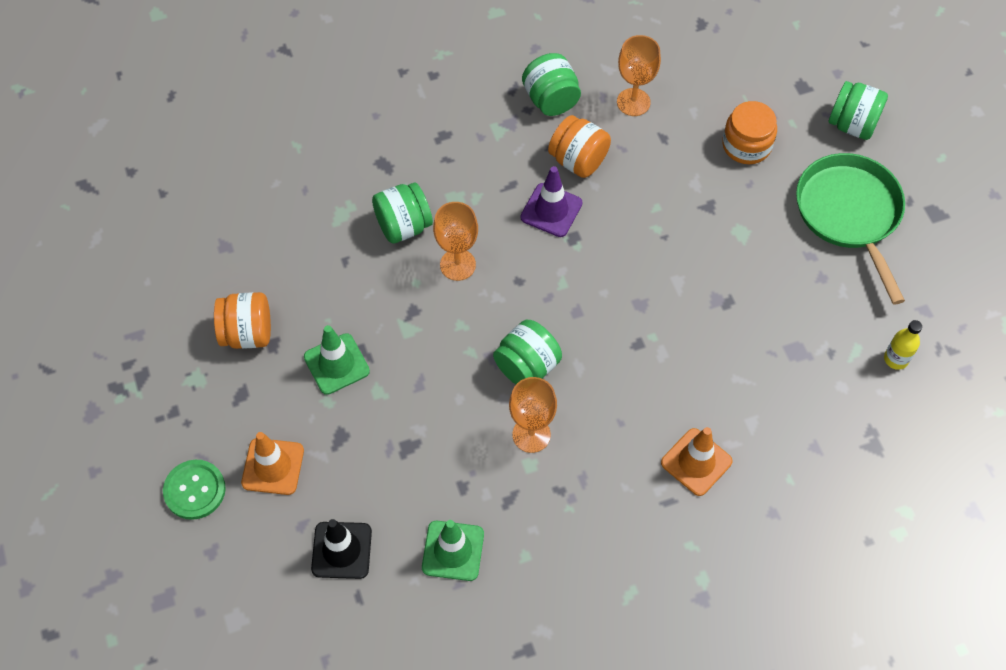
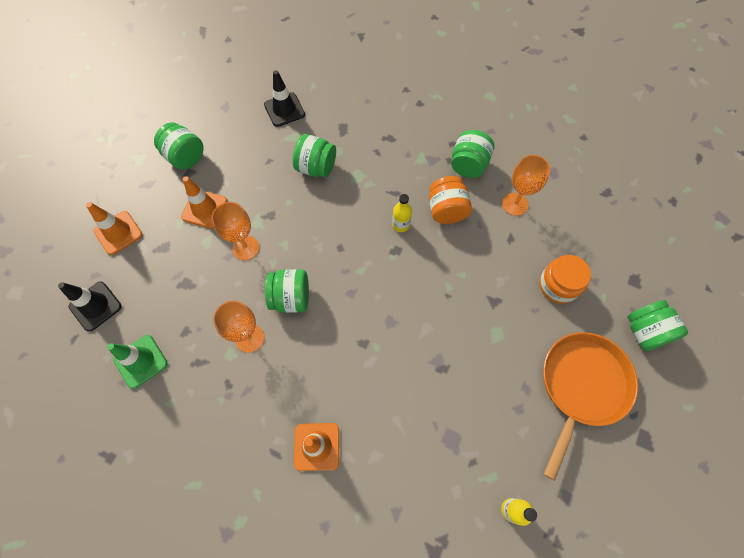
camera: 45 degrees right, 5 degrees up
(194, 490) = (75, 211): green button -> none
(247, 333) = (185, 157): orange jar -> green jar
(296, 195) = (284, 110): none -> black traffic cone
(336, 364) = (204, 209): green traffic cone -> orange traffic cone
(457, 265) = (319, 211): orange goblet -> orange goblet (245, 248)
(551, 210) = (401, 225): purple traffic cone -> yellow bottle
(849, 214) = (581, 386): green pan -> orange pan

